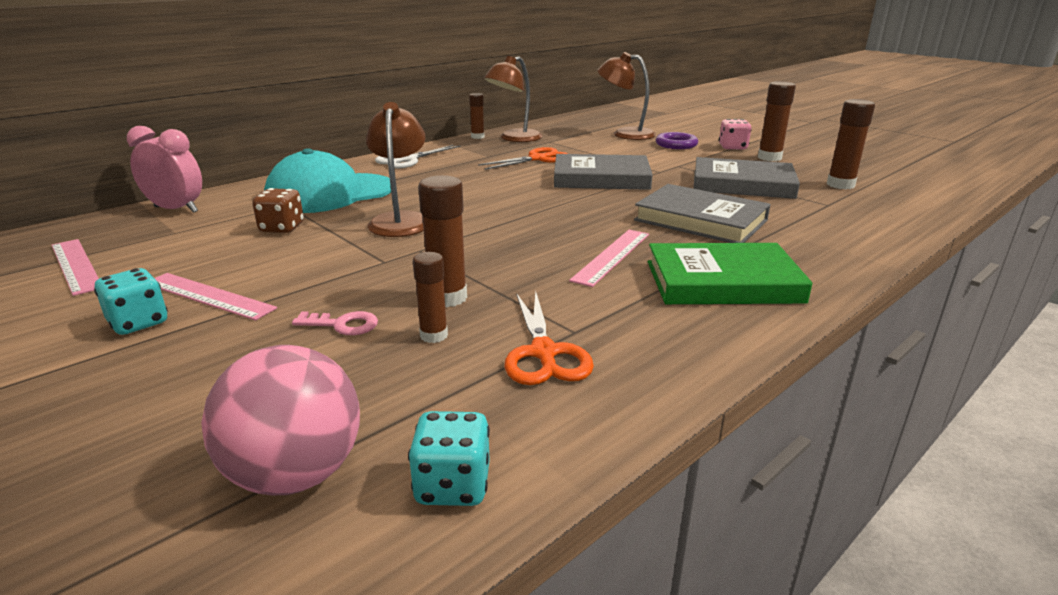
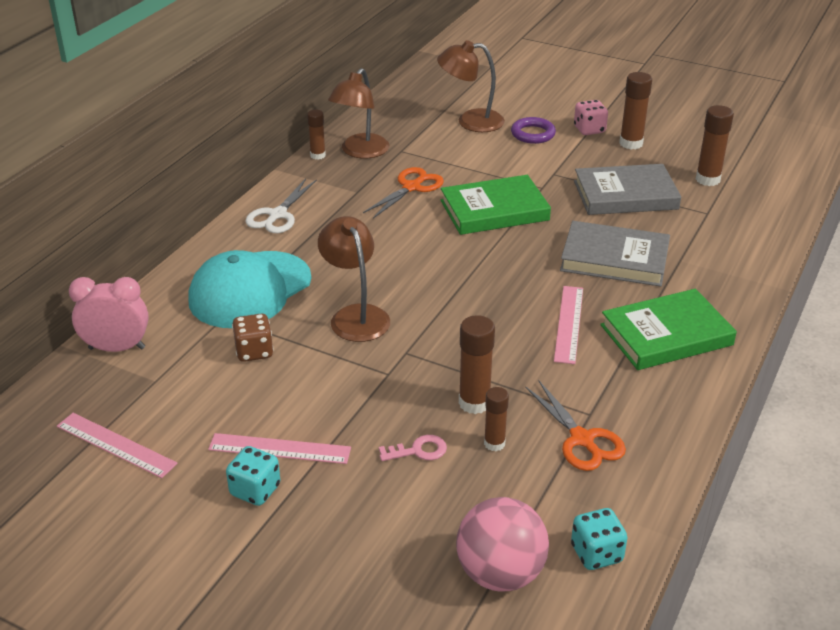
camera: 20 degrees left, 10 degrees up
(601, 178) = (494, 210): grey book -> green book

